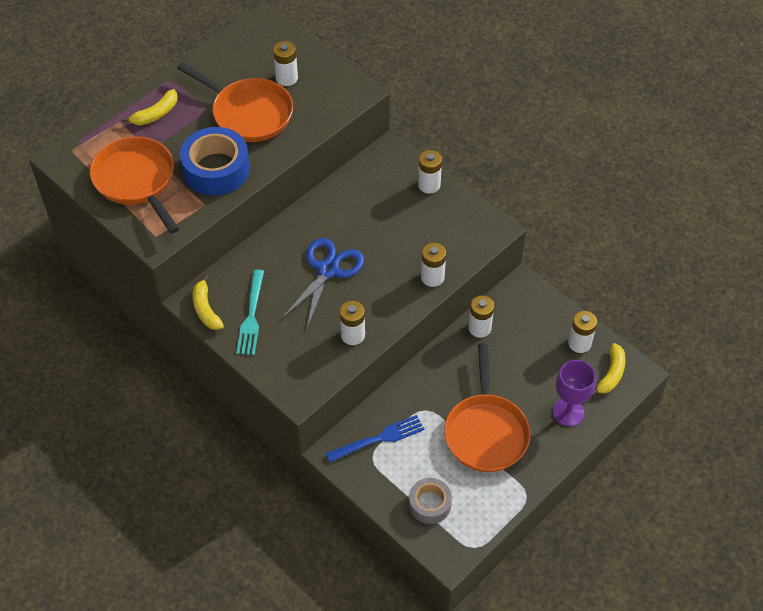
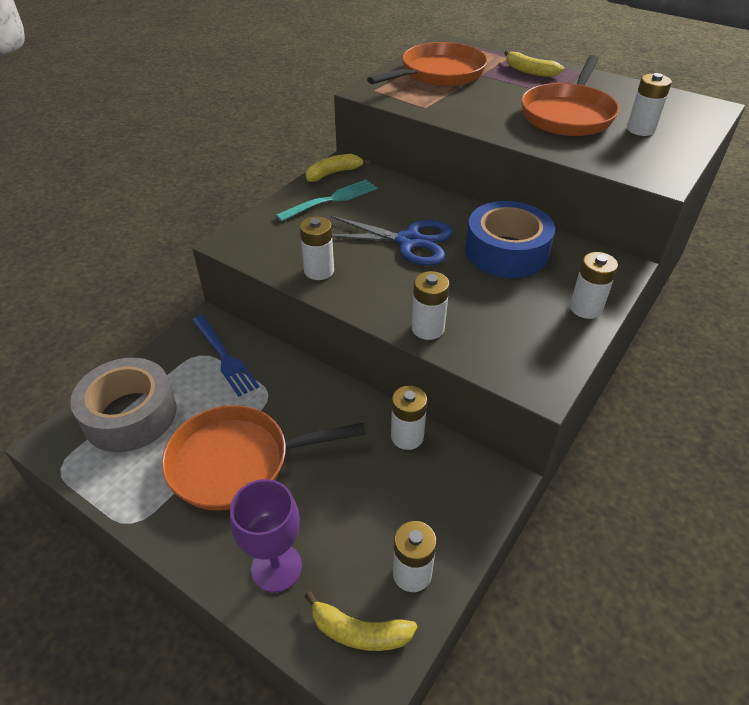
camera: 80 degrees right, 10 degrees down
(216, 169) = (476, 107): blue tape -> blue tape (506, 251)
(251, 316) = (331, 200): turquoise fork -> turquoise fork turned 150 degrees clockwise
(430, 504) = (130, 414): grey tape -> grey tape, size x1.68

